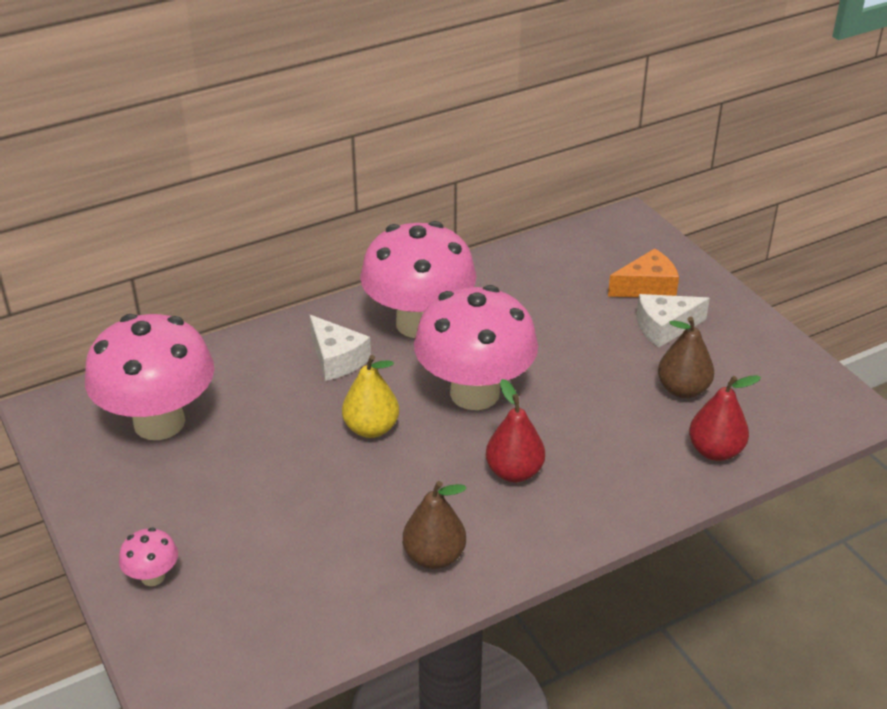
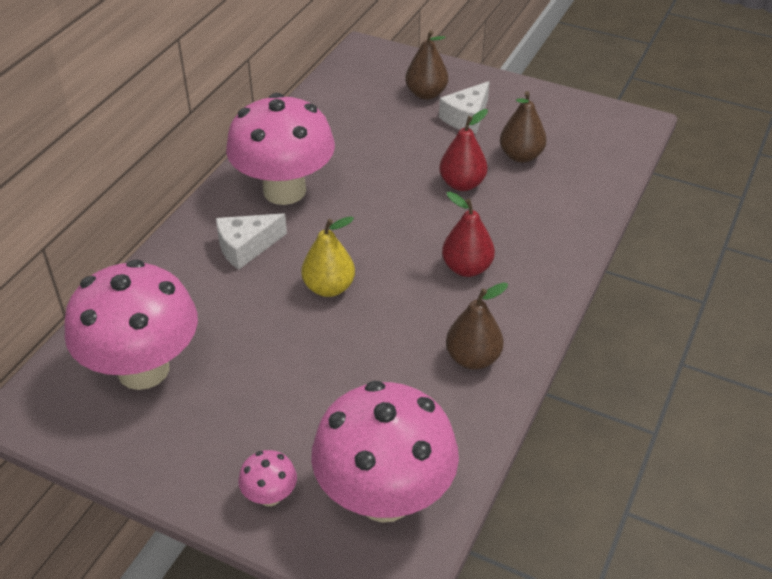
camera: 35 degrees left, 5 degrees up
(337, 359) = (246, 247): white cheese -> white cheese turned 135 degrees clockwise
(474, 393) = (380, 224): pink mushroom -> pink mushroom (385, 497)
(647, 287) = (426, 94): orange cheese -> brown pear
(715, 451) = (582, 188): red pear -> red pear (462, 184)

